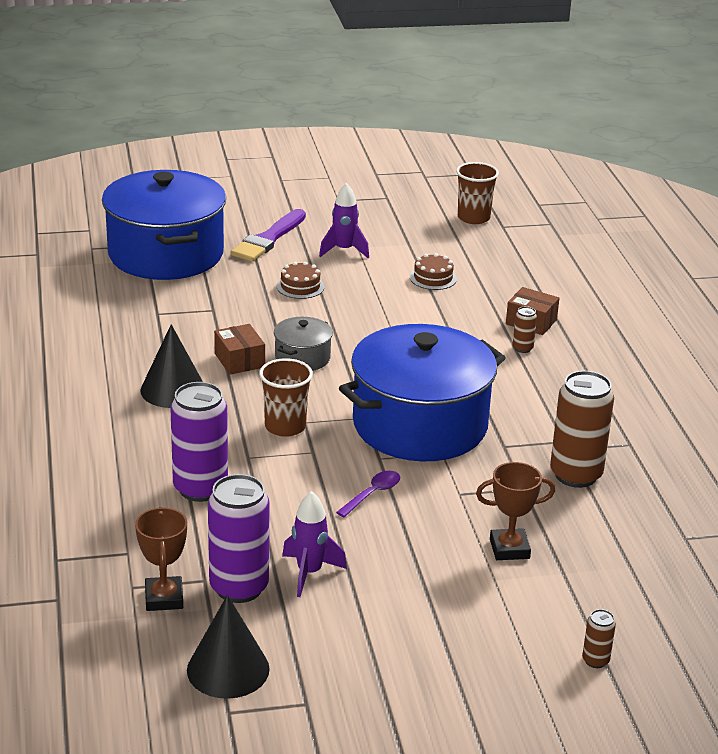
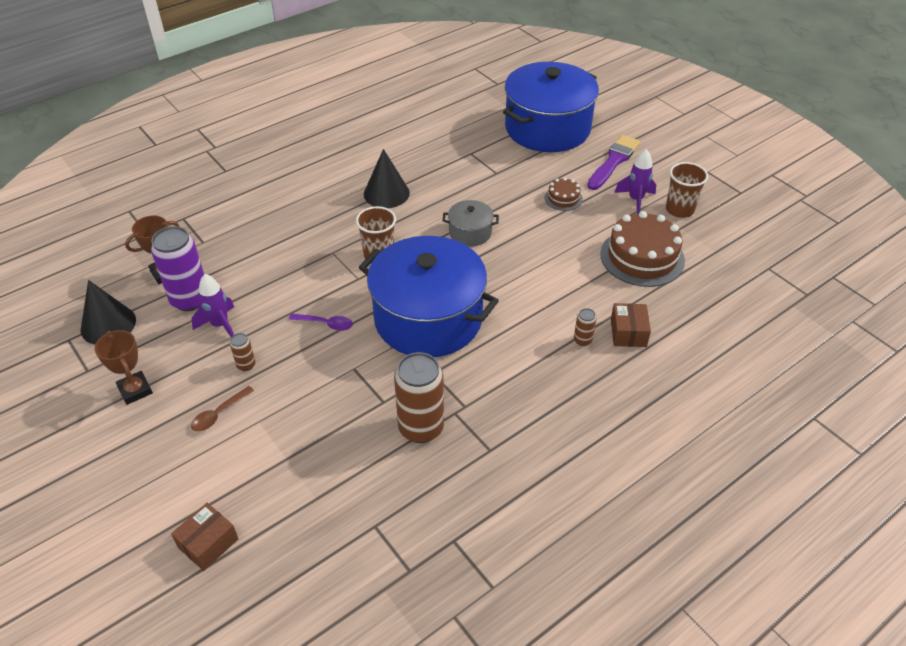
camera: 65 degrees right, 15 degrees up
(200, 488) = (285, 245): purple can -> none
(239, 360) = (443, 207): brown box -> brown box (208, 543)
(268, 239) = (613, 161): purple brush -> purple brush turned 120 degrees clockwise
(433, 278) = (642, 257): brown cake -> brown cake, size x2.04
(463, 606) = (219, 414): none -> brown spoon
(473, 218) = (763, 247): brown cup -> brown cup (679, 209)
(509, 549) = (300, 418): brown trophy -> brown trophy (135, 390)
(595, 660) = (186, 510): brown can -> brown can (246, 365)

